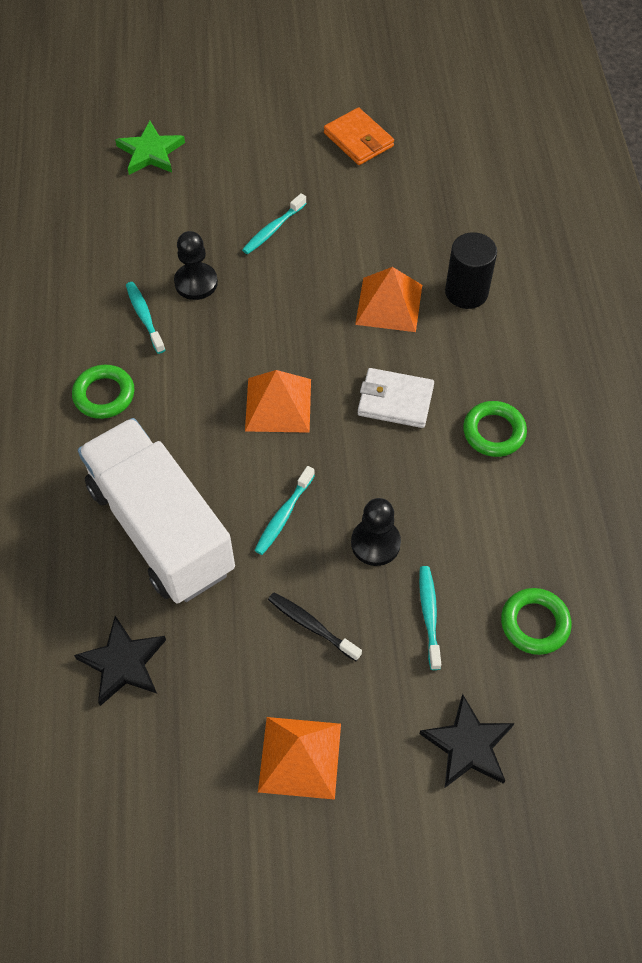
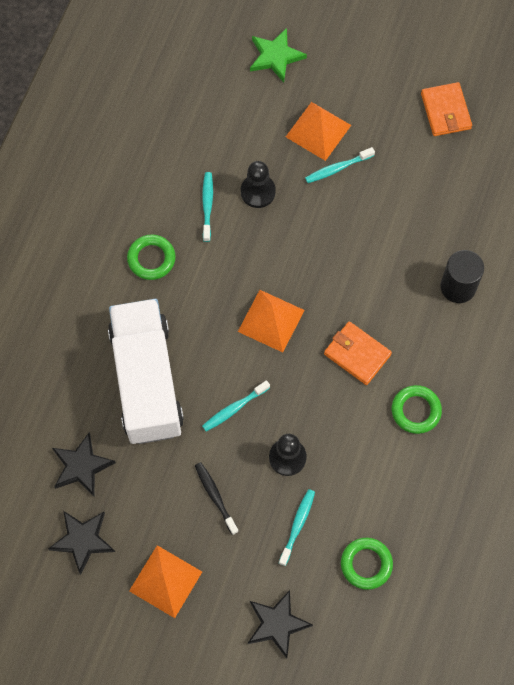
camera: 25 degrees right, 10 degrees up
(166, 755) = (82, 540): none -> black star
(389, 304) = (393, 272): orange pyramid -> orange pyramid (318, 131)
(395, 400) = (357, 354): white wallet -> orange wallet

